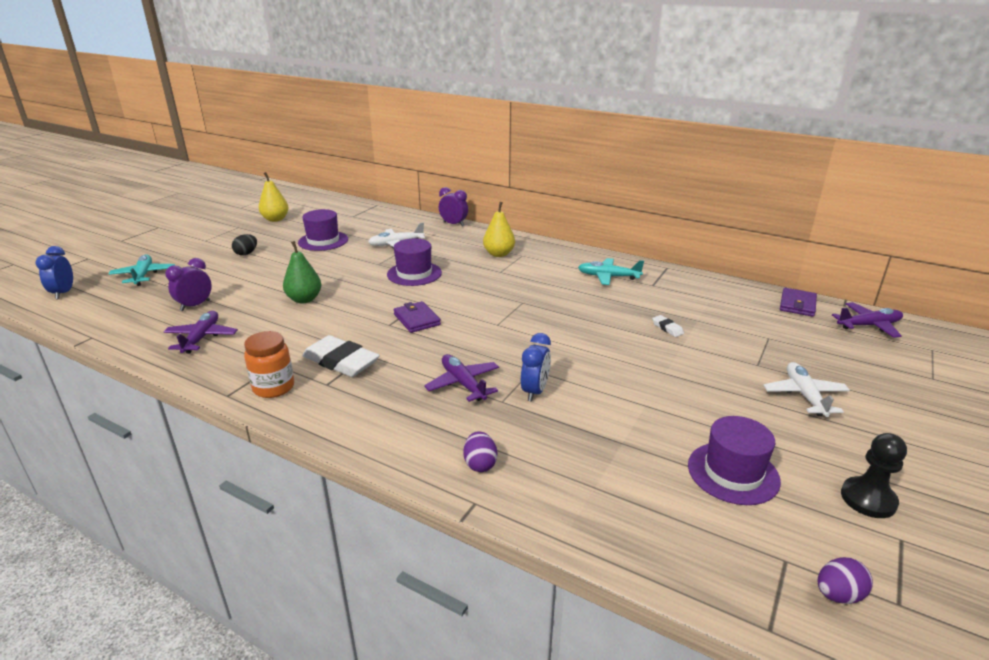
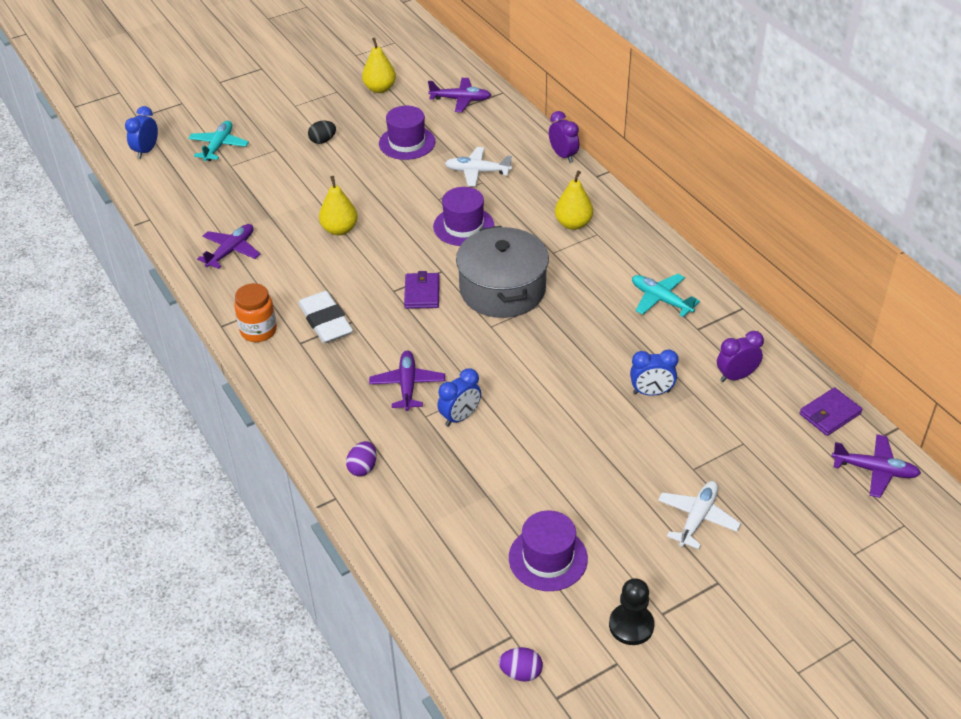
camera: 30 degrees right, 15 degrees up
(195, 305) = (244, 206): purple clock -> purple clock (736, 376)
(304, 299) = (339, 229): green pear -> yellow pear
(348, 213) = (461, 100): none -> purple plane
(483, 300) = (502, 289): none -> grey pot
(667, 328) = (651, 392): white eraser -> blue clock

